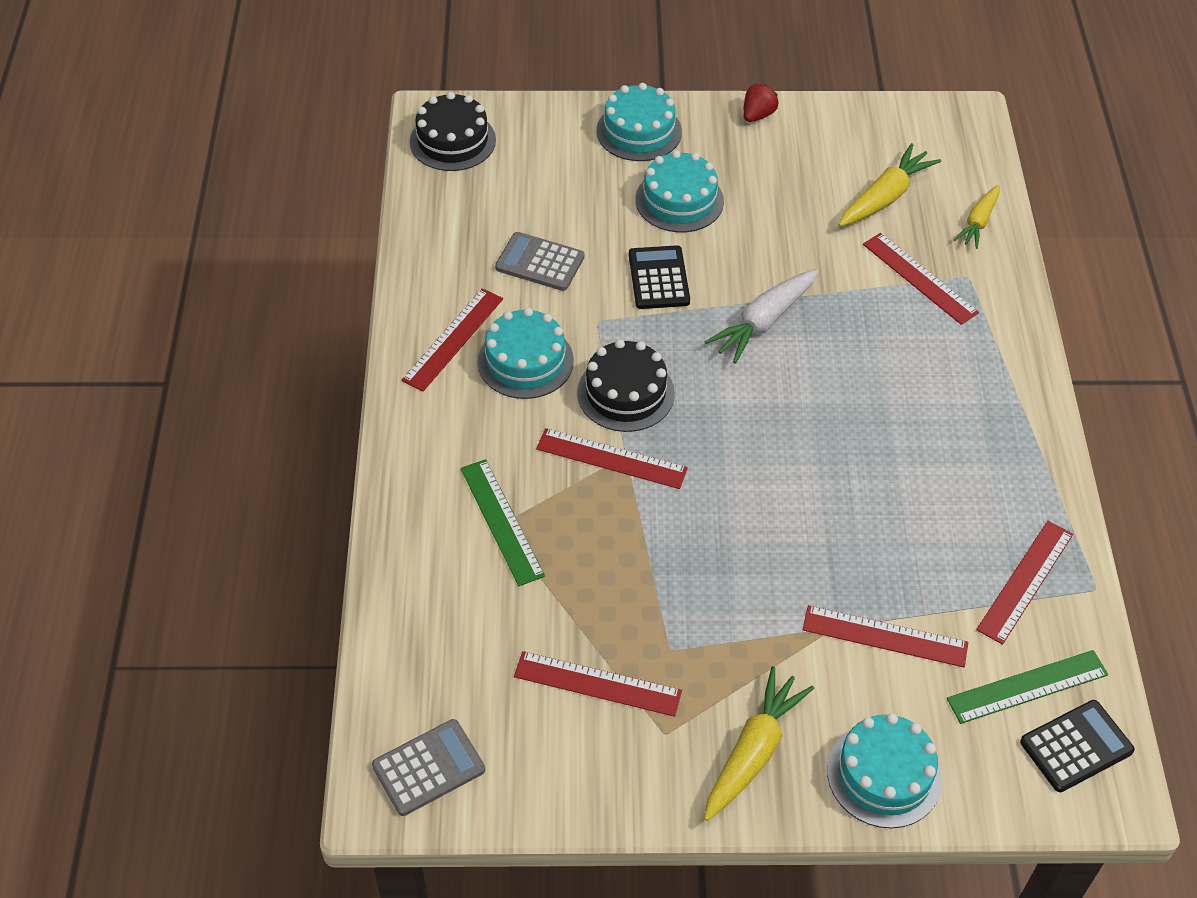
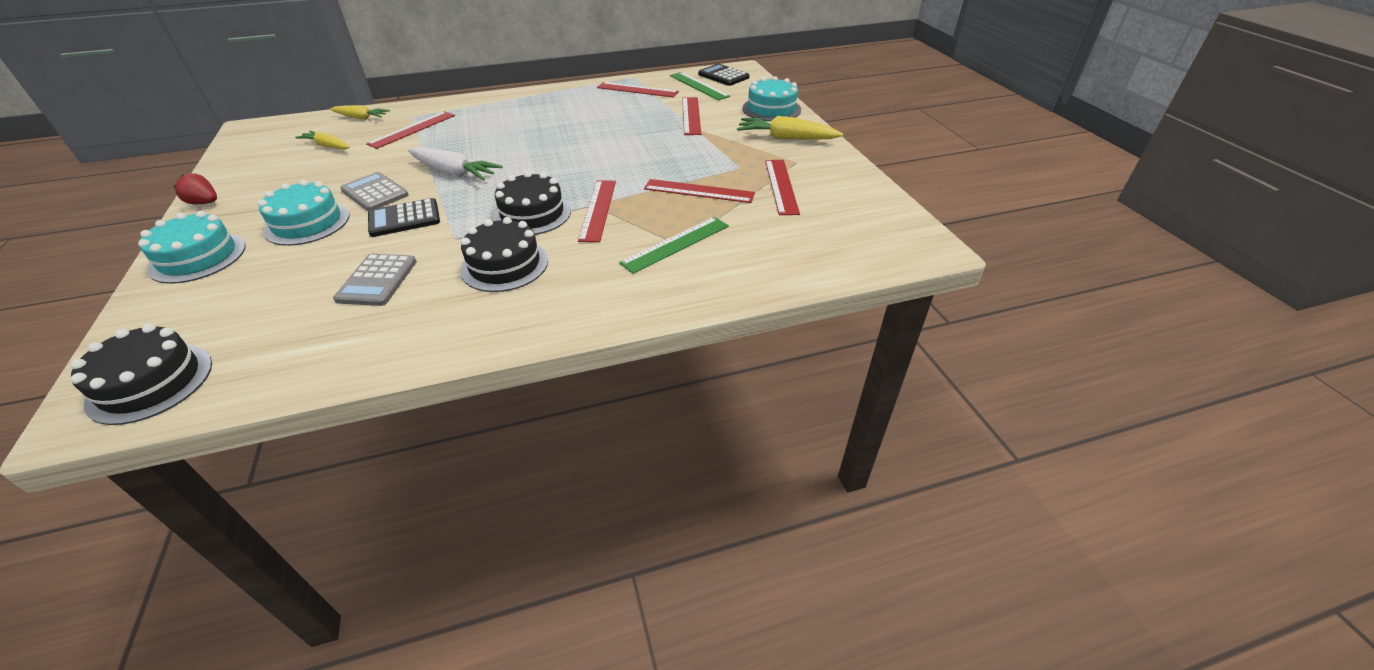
camera: 105 degrees left, 10 degrees down
(428, 768) = (891, 233): grey calculator -> grey calculator (375, 193)
(453, 339) = (481, 310): red ruler -> red ruler (699, 191)
(525, 361) = (504, 265): turquoise cake -> black cake
(885, 197) = (327, 146): yellow carrot -> yellow carrot, size x0.65

